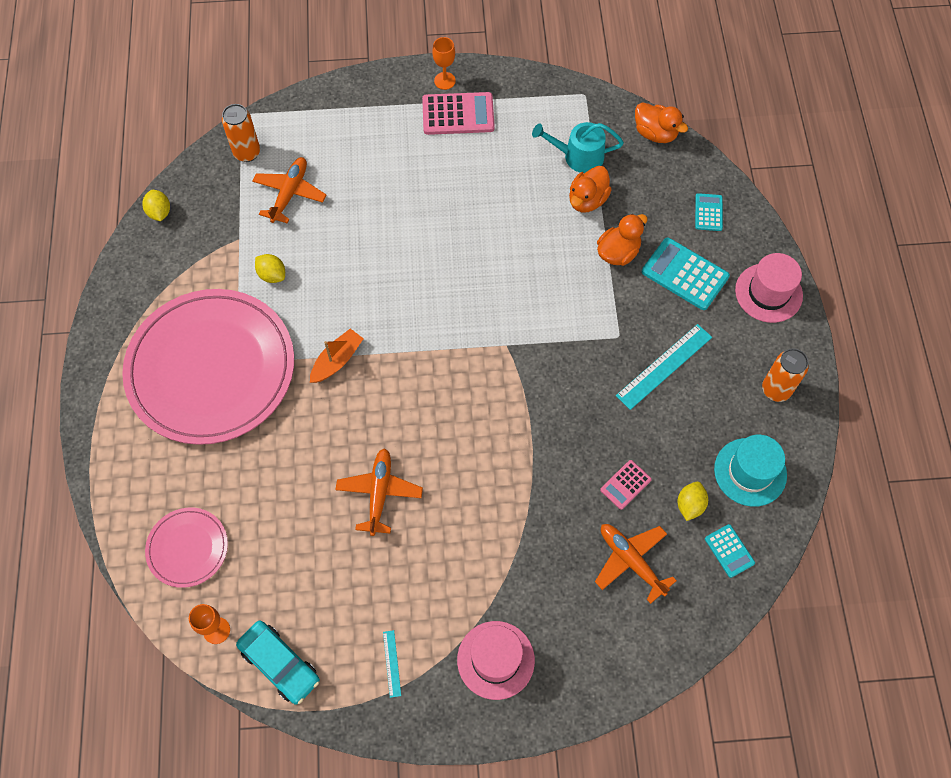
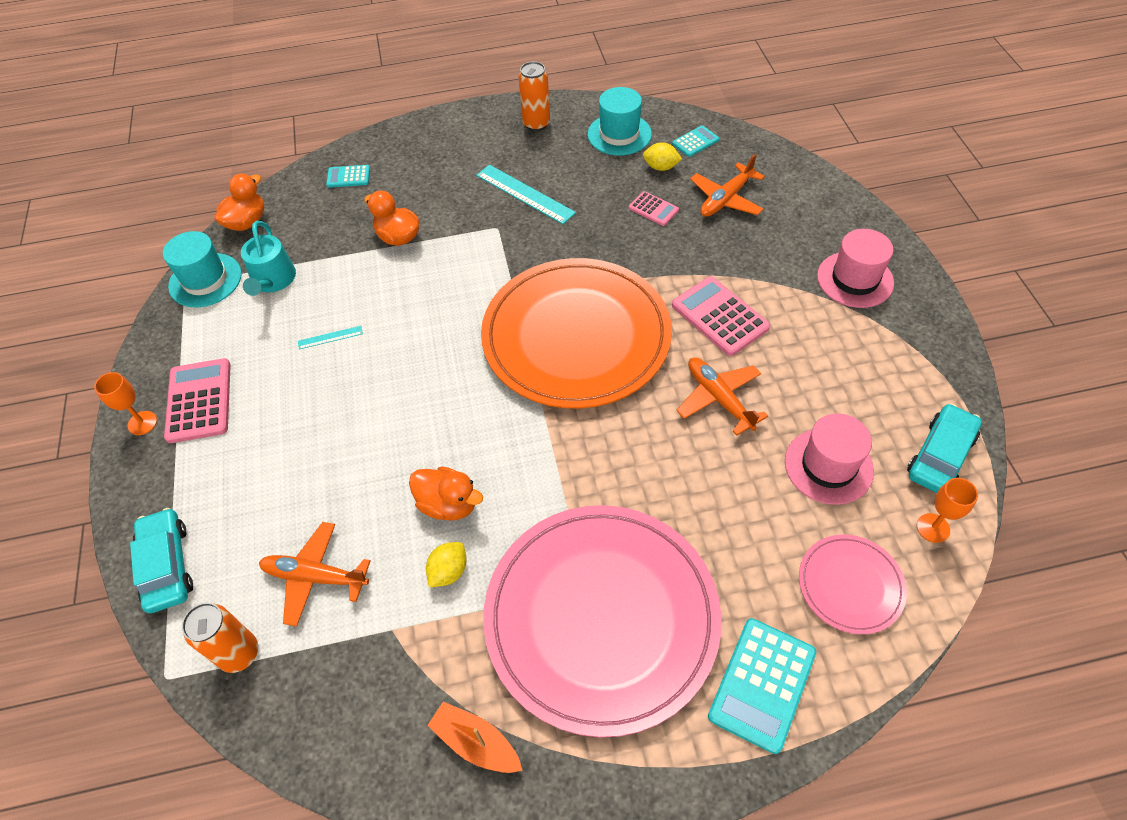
camera: 95 degrees left, 10 degrees down
(159, 212) = (346, 764): yellow lemon -> none
(321, 108) = (167, 565): none -> turquoise car
(337, 360) = (564, 470): orange boat -> orange boat (476, 742)
(379, 493) = (719, 398): orange plane -> orange plane turned 60 degrees clockwise
(391, 663) = (894, 357): turquoise ruler -> turquoise ruler (330, 337)
(471, 388) = (576, 336): none -> orange plate
(471, 516) = (720, 316): none -> pink calculator
(587, 108) = (205, 280): none -> turquoise hat
(587, 200) = (332, 267): orange duck -> orange duck (448, 504)
(685, 274) = (421, 188): turquoise calculator -> turquoise calculator (762, 684)
(768, 293) = (437, 133): pink hat -> pink hat (828, 466)

